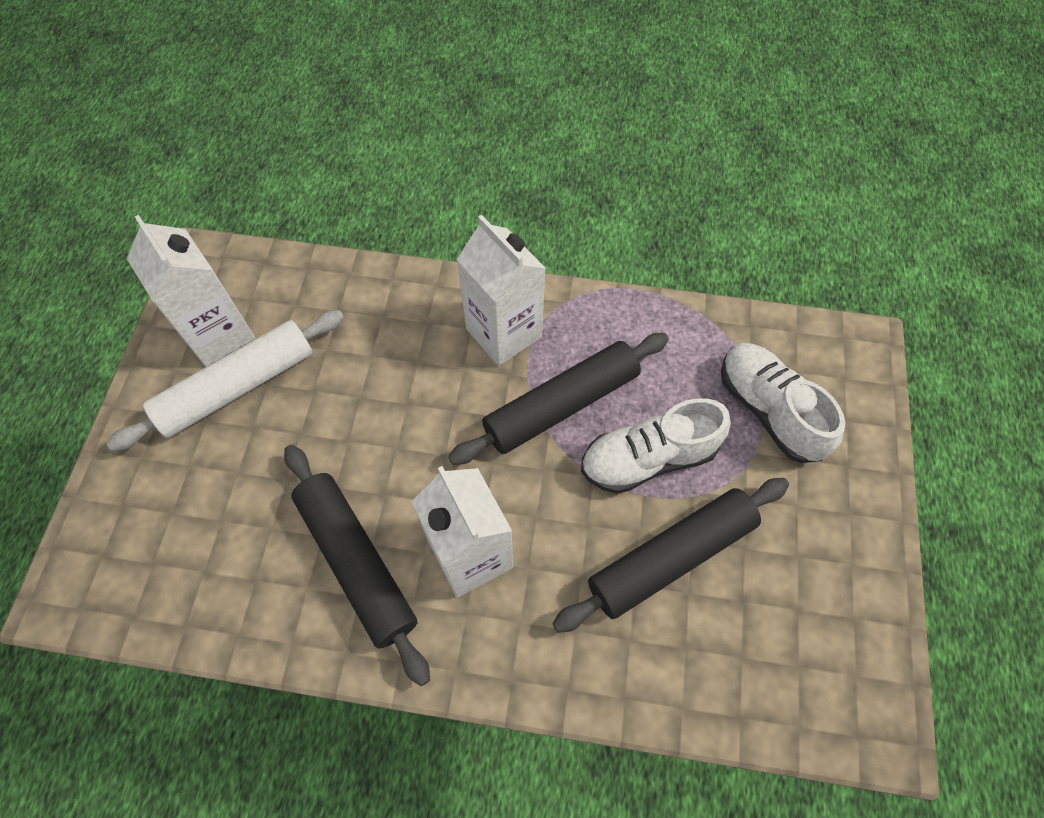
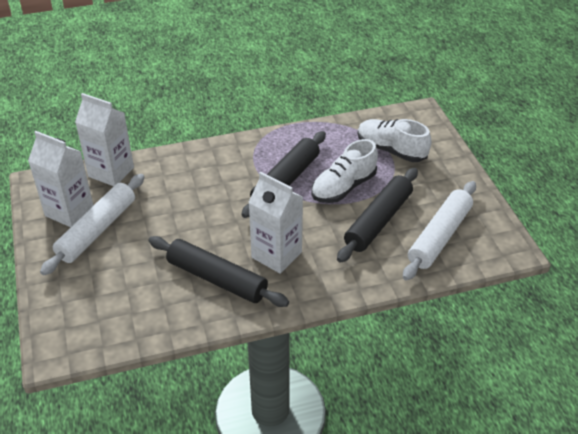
camera: 25 degrees left, 20 degrees down
(504, 333) = (236, 161): white carton -> white carton (111, 172)
(760, 639) = (439, 236): none -> white rolling pin

